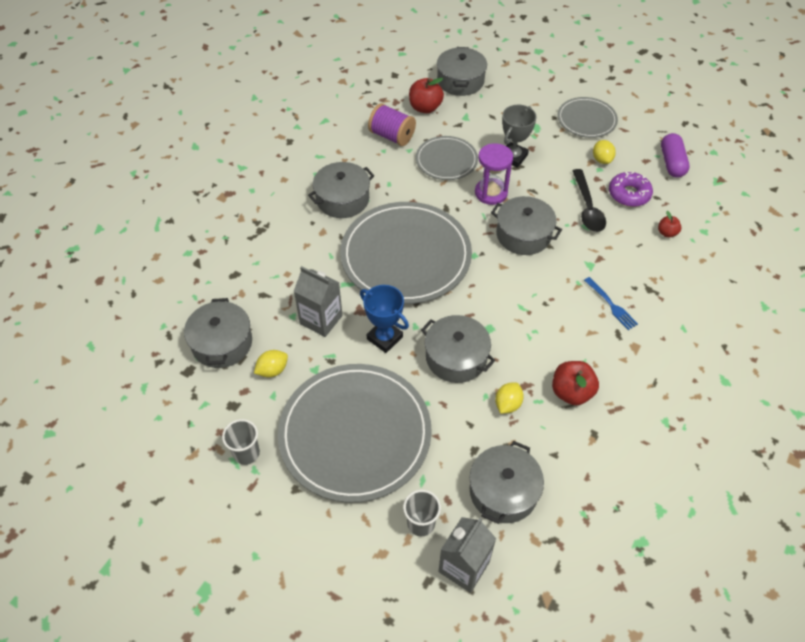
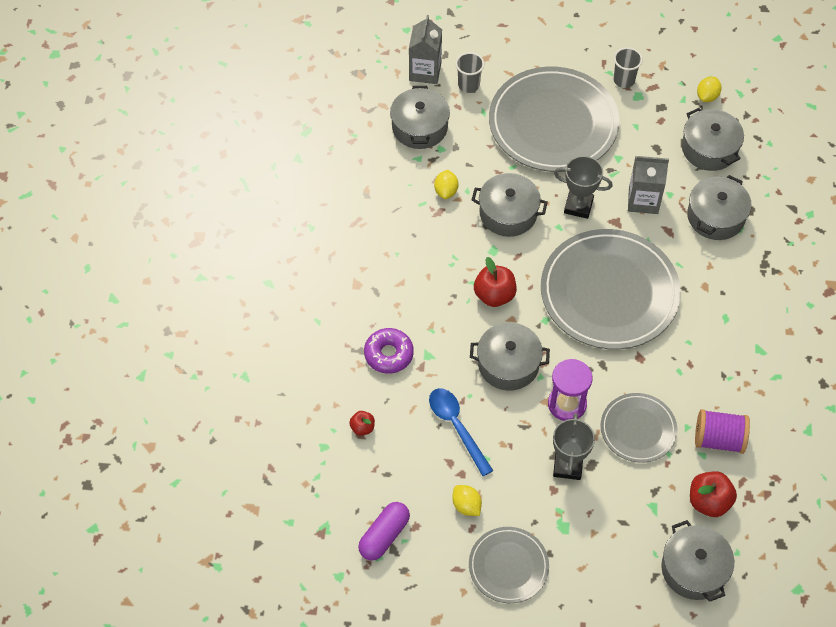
camera: 155 degrees right, 5 degrees up
(272, 370) = (651, 144): yellow lemon -> yellow lemon (707, 96)
(342, 199) = (713, 332): grey pot -> grey pot (716, 217)
(384, 338) = (578, 206): blue trophy -> grey trophy
(571, 392) = (397, 221): red apple -> red apple (494, 295)
(587, 208) = (457, 427): black spoon -> blue spoon
(611, 305) = (392, 318): blue fork -> none
(629, 194) = (418, 465): purple donut -> purple donut (388, 354)
(672, 163) = (384, 536): purple capsule -> purple capsule turned 60 degrees clockwise

